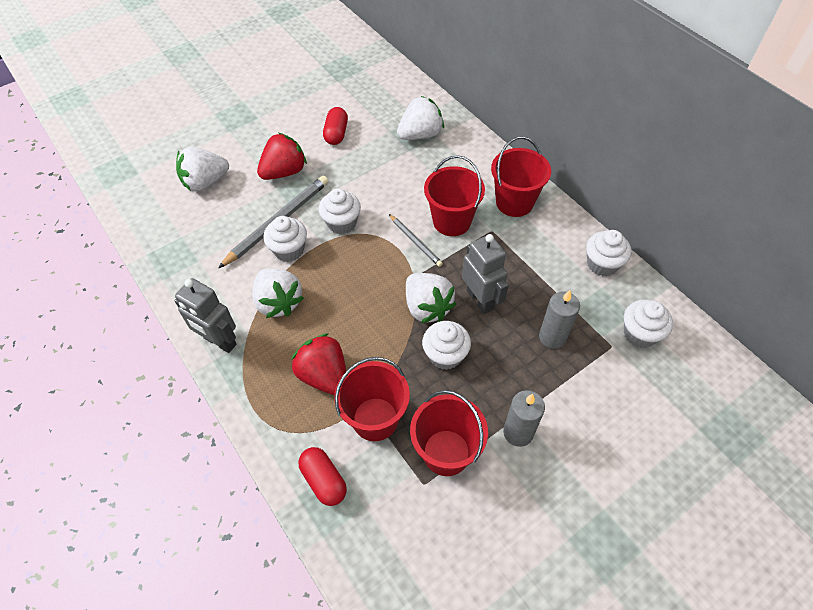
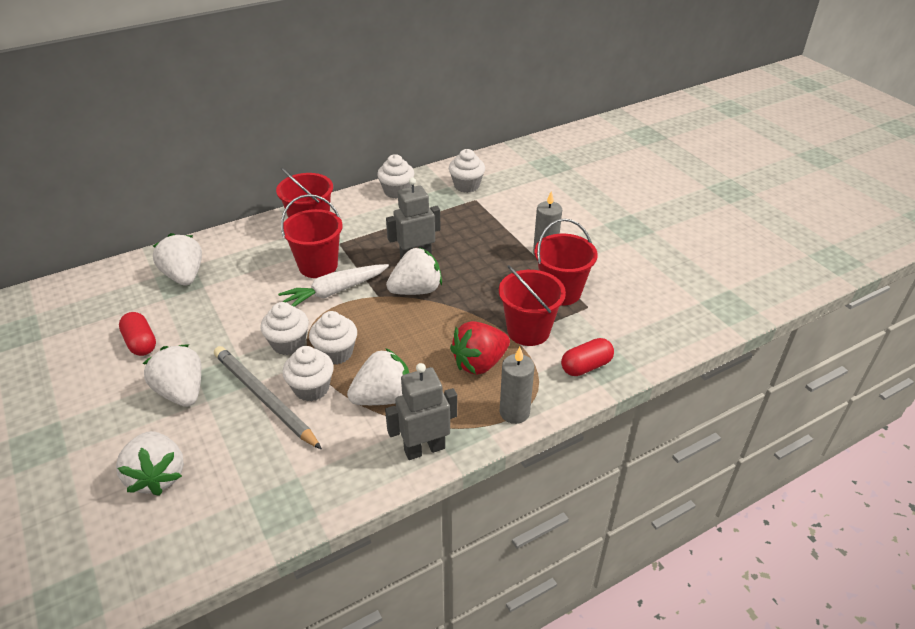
camera: 85 degrees left, 15 degrees down
(219, 341) = (424, 449): grey robot -> grey robot turned 150 degrees counterclockwise
(284, 172) = (182, 392): red strawberry -> white strawberry
(336, 134) = (141, 343): red capsule -> red capsule turned 45 degrees clockwise
(415, 241) = (334, 291): grey pencil -> white carrot
(445, 355) = (469, 284): white cupcake -> white cupcake (336, 353)
(552, 337) = (461, 225): grey candle -> grey candle (514, 412)

